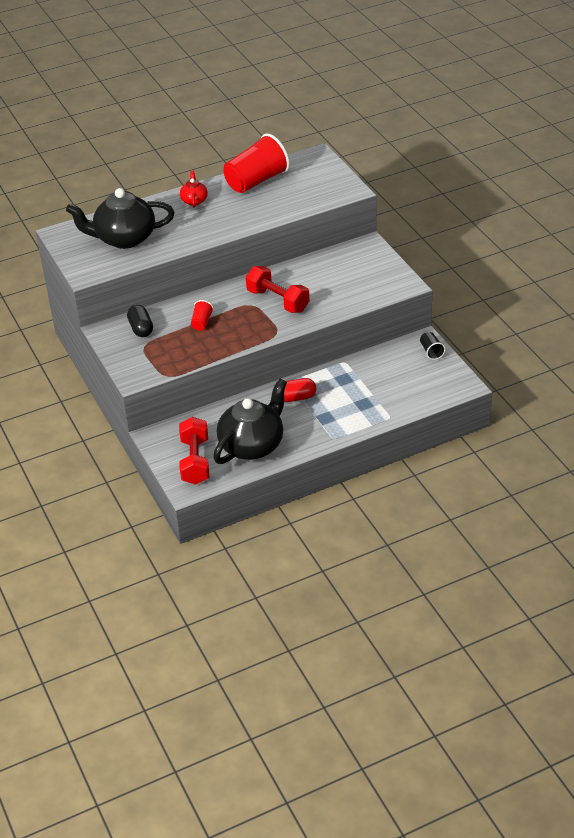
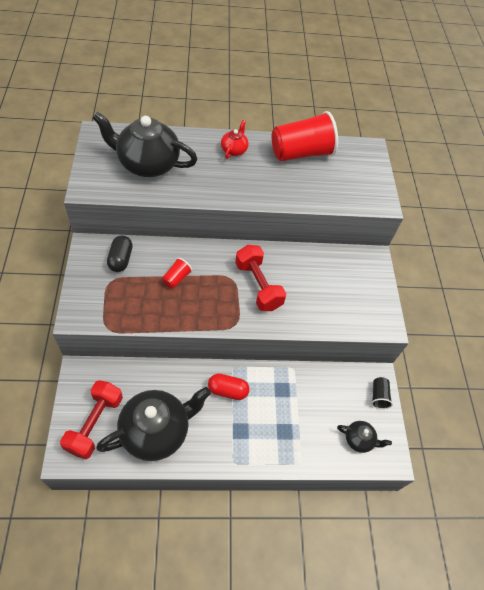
camera: 15 degrees right, 15 degrees up
(431, 385) = (359, 440): none -> black teapot

